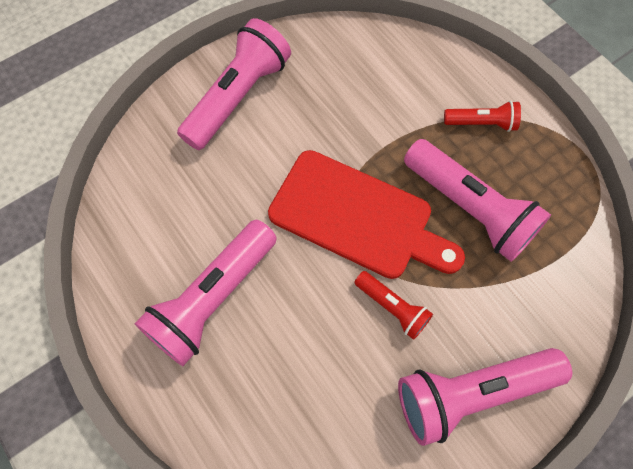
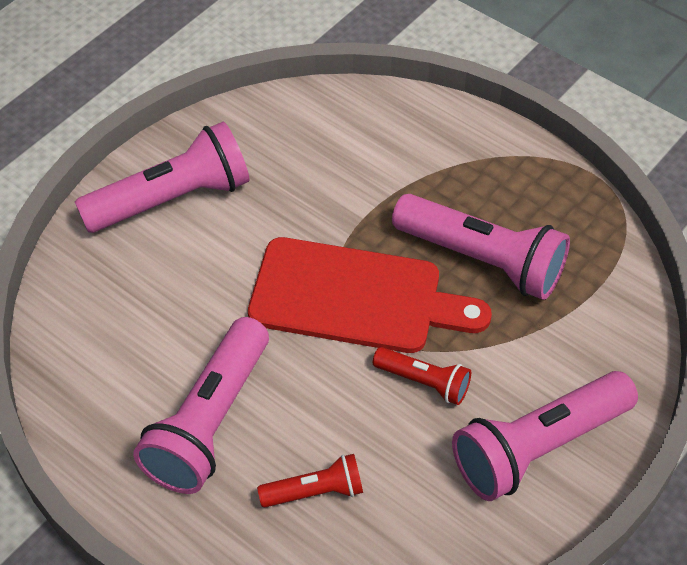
camera: 15 degrees left, 15 degrees down
(238, 97) = (172, 199): pink flashlight -> pink flashlight turned 45 degrees clockwise
(481, 123) = (470, 168): red flashlight -> red flashlight (315, 492)

